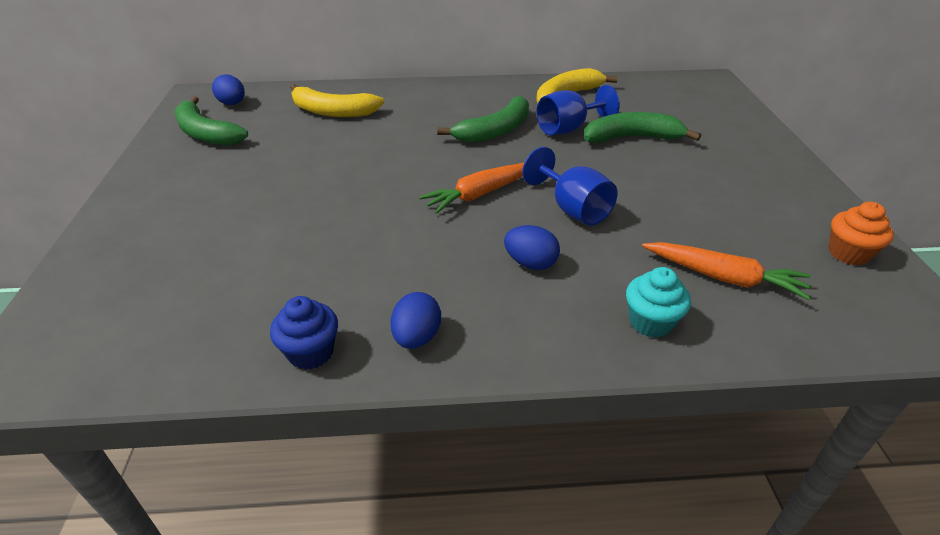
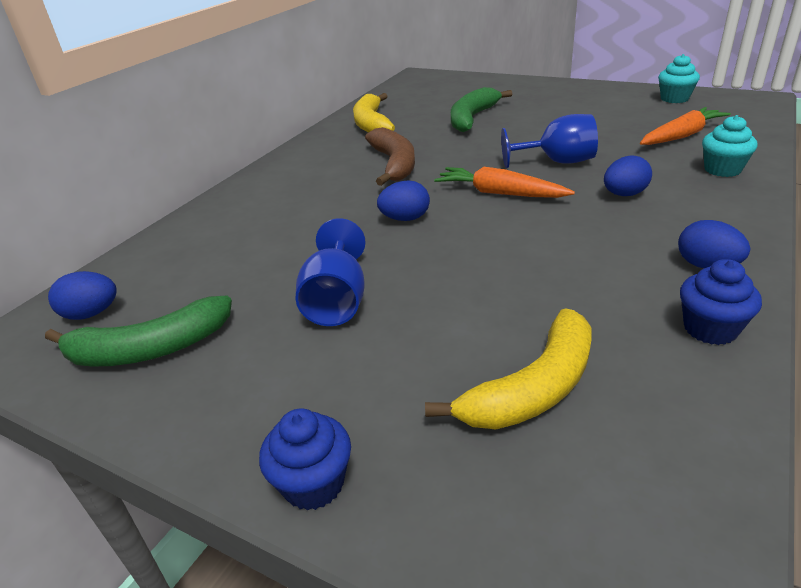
camera: 55 degrees left, 5 degrees down
(107, 223) = (313, 484): none -> blue cupcake
(333, 111) = (231, 240): yellow banana -> yellow banana (534, 388)
(404, 164) = (405, 219): none -> blue egg
(480, 194) = (499, 193): orange carrot -> orange carrot turned 120 degrees clockwise
(495, 131) = (394, 164): green banana -> brown banana
(568, 129) = (429, 136): blue goblet -> blue goblet (337, 301)
(848, 253) = (674, 99): orange cupcake -> turquoise cupcake

